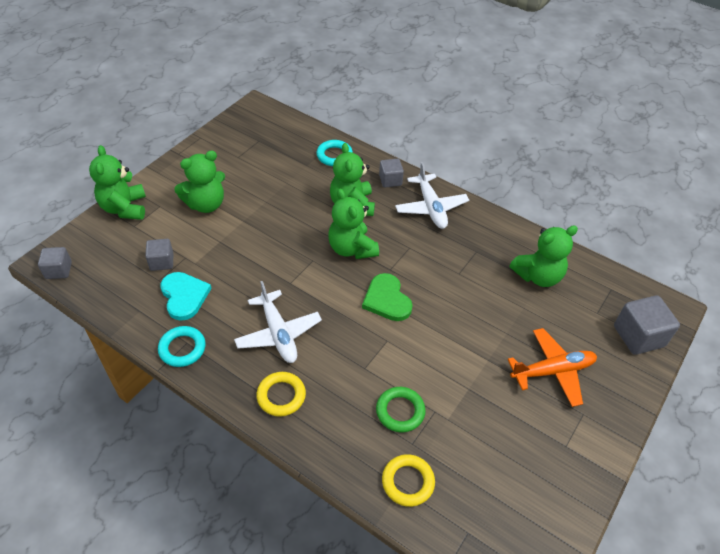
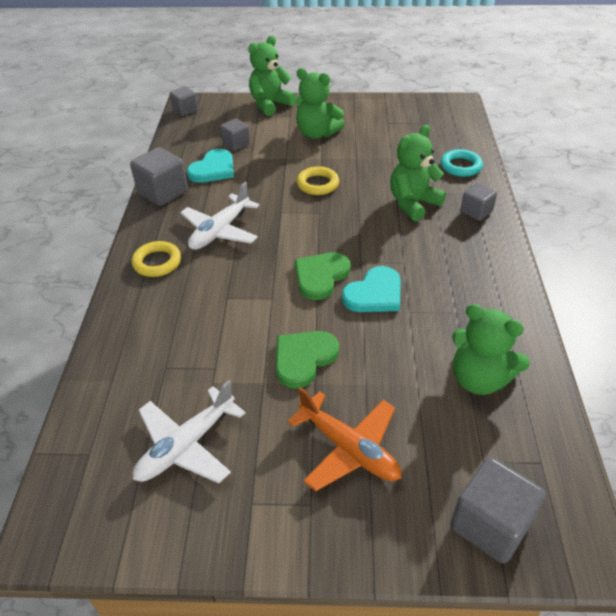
camera: 60 degrees right, 5 degrees down
(182, 348) = (163, 192): turquoise ring -> grey cube
(352, 248) = (358, 227): green teddy bear -> none
(400, 411) = (196, 343): green ring -> none
(408, 482) = (120, 383): yellow ring -> yellow ring (317, 184)
(428, 280) = (374, 294): none -> turquoise heart
(431, 207) = (475, 253): white plane -> white plane (186, 445)
(461, 353) = (303, 358): none -> green heart

